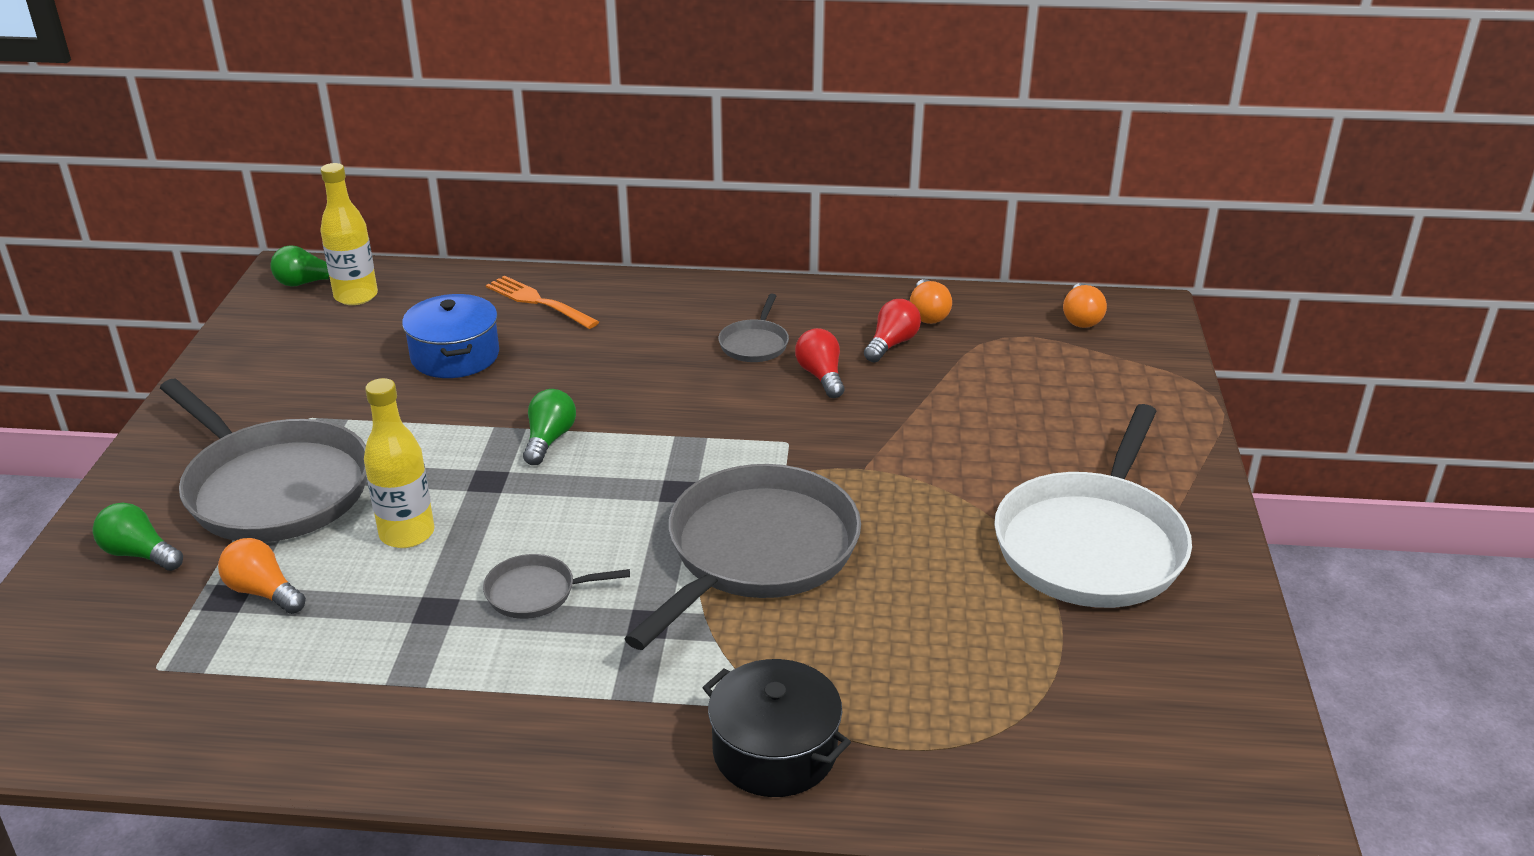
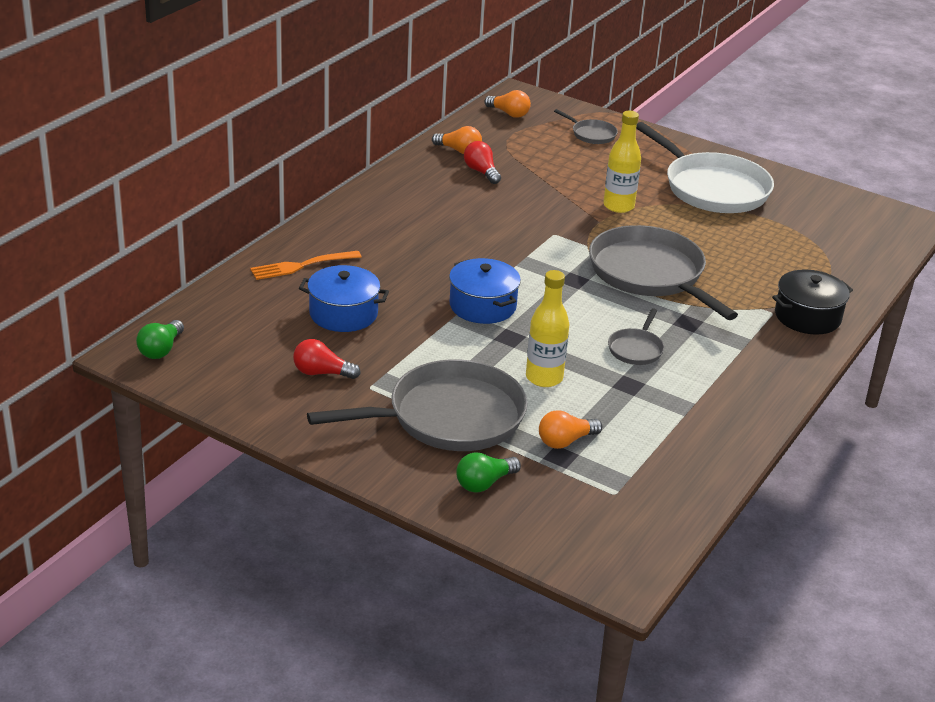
camera: 65 degrees left, 0 degrees up
(356, 296) = (209, 334): yellow bottle -> yellow bottle (618, 206)
(549, 440) = (482, 306): green light bulb -> blue pot
(754, 344) = (438, 211): grey pan -> grey pan (592, 134)
(821, 376) = (495, 203): red light bulb -> red light bulb (322, 373)

